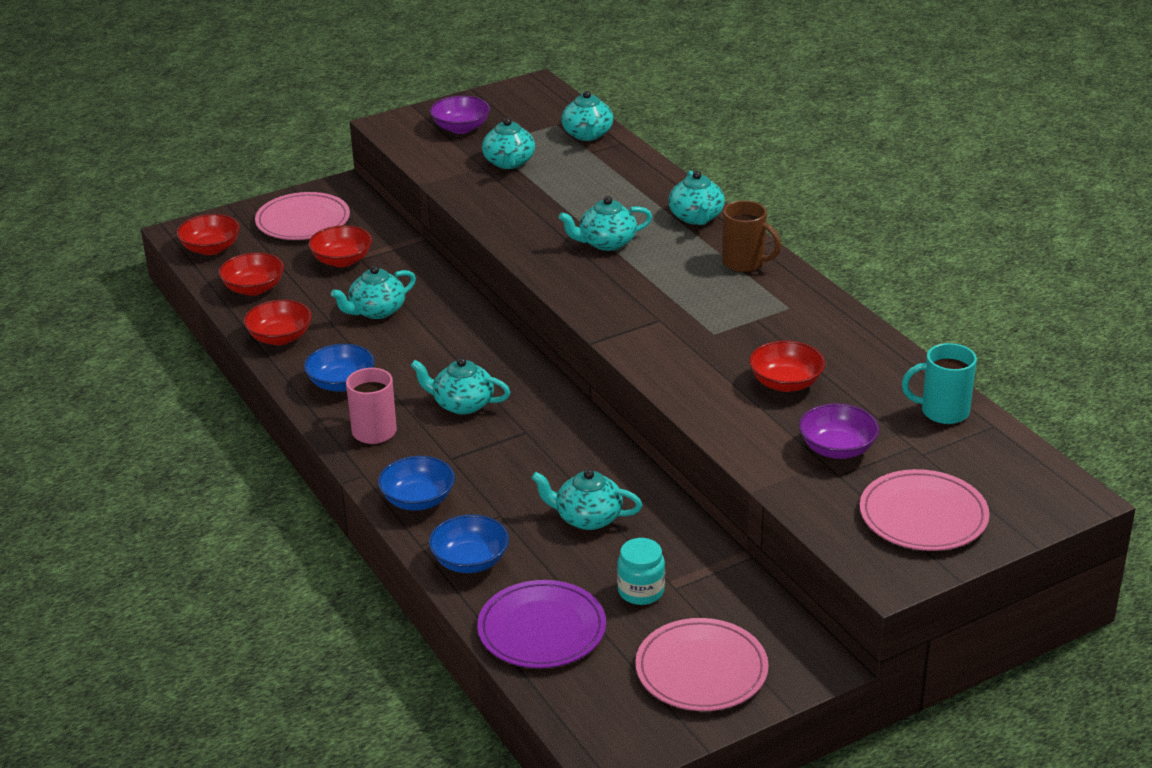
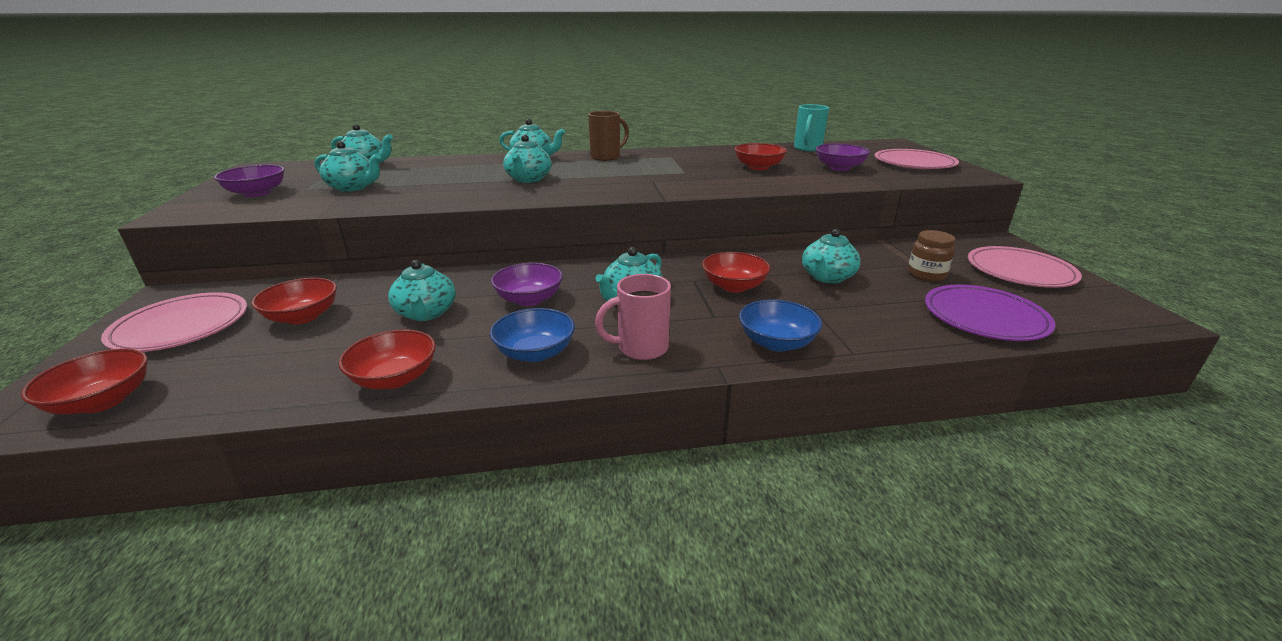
camera: 70 degrees left, 5 degrees down
(254, 288) = (259, 381): red bowl -> red bowl (734, 286)
(429, 351) = (529, 299): none -> purple bowl
(470, 561) = (883, 332): blue bowl -> none
(641, 591) = (926, 275): turquoise jar -> brown jar

